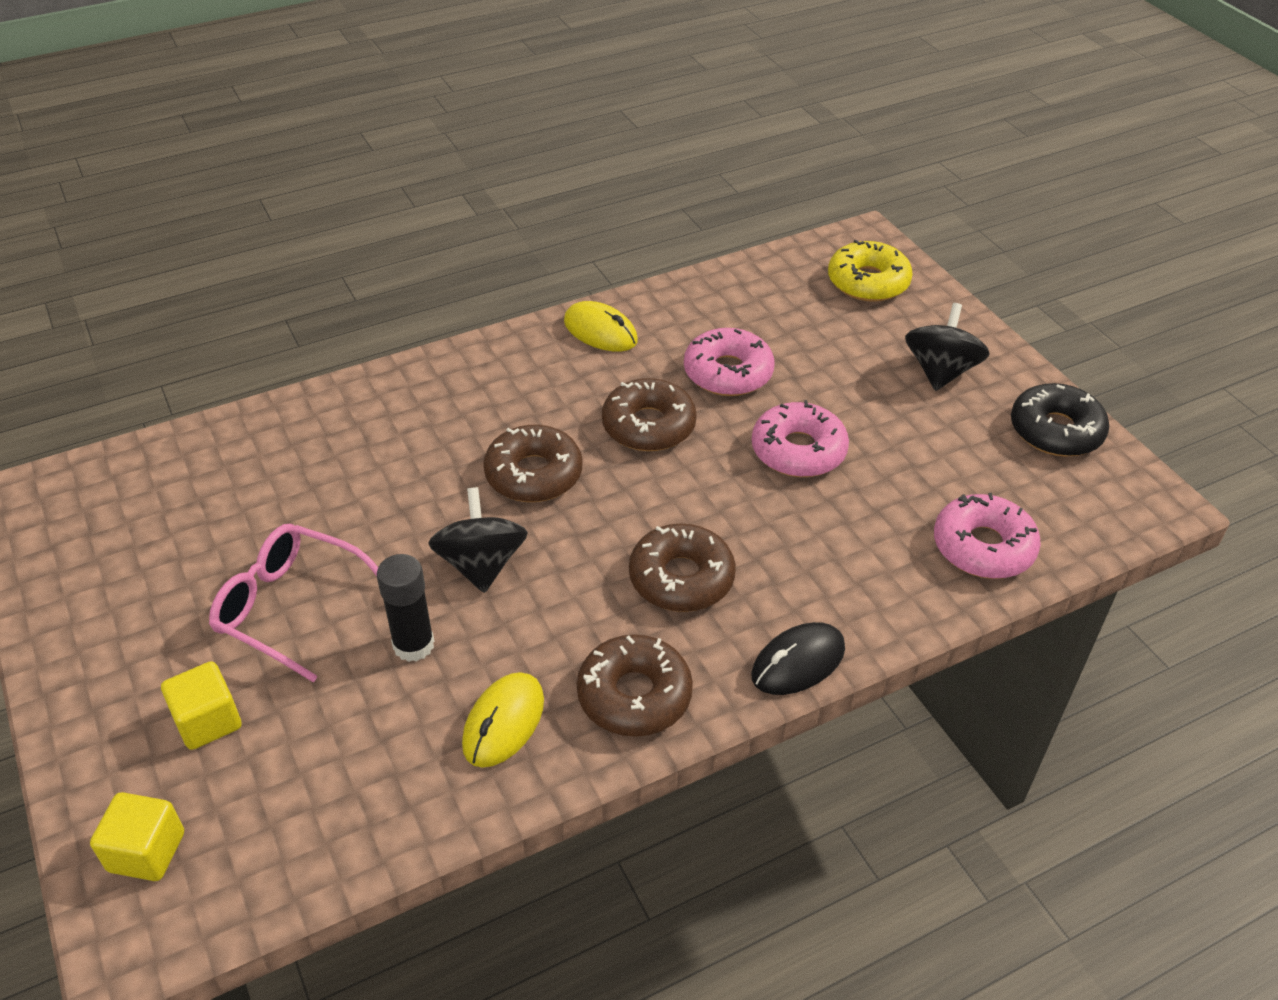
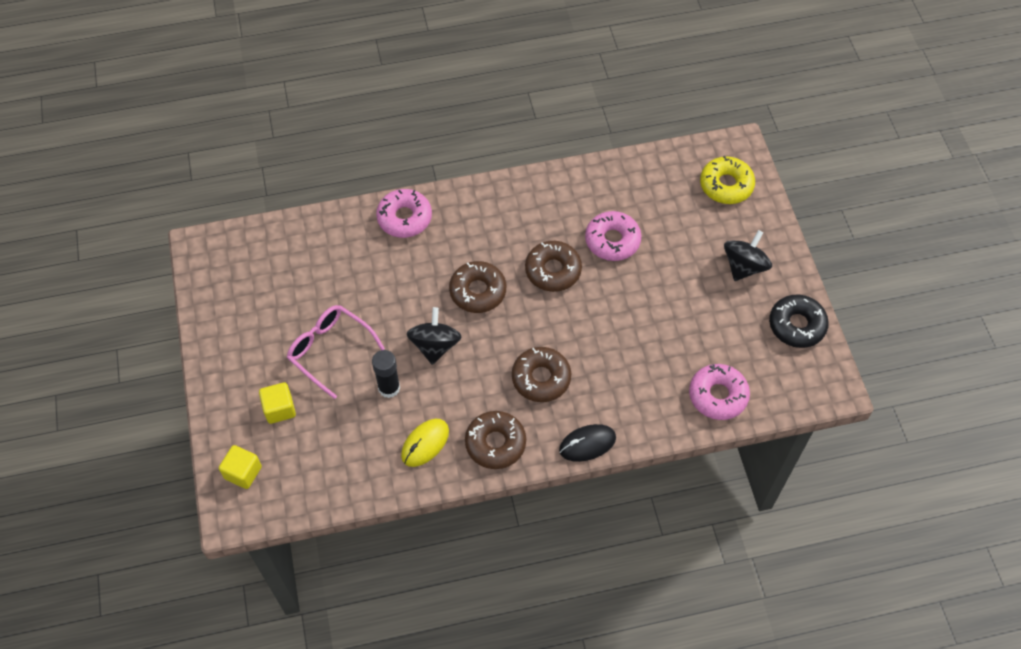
camera: 15 degrees right, 15 degrees up
(600, 331) = (544, 192): yellow mouse -> none
(798, 451) = (635, 307): pink donut -> pink donut (404, 218)

